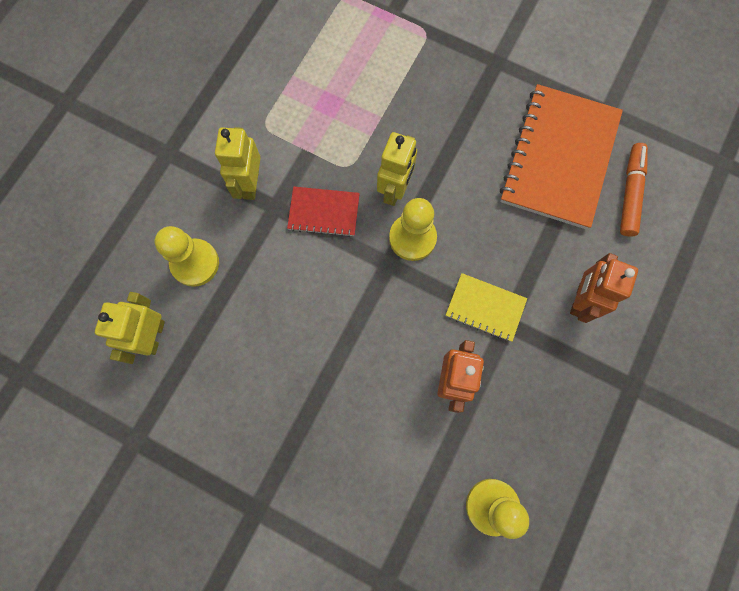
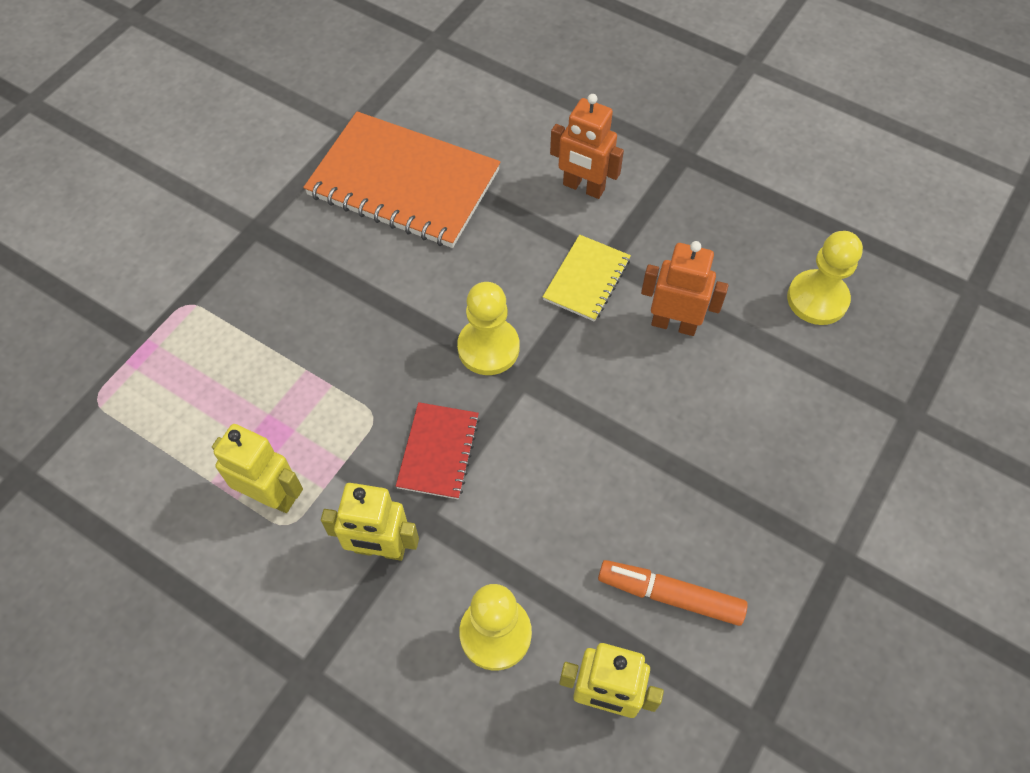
camera: 85 degrees left, 15 degrees down
(395, 190) = (418, 362): yellow robot -> yellow robot (271, 496)
(629, 193) = (458, 124): orange marker -> orange marker (670, 596)

